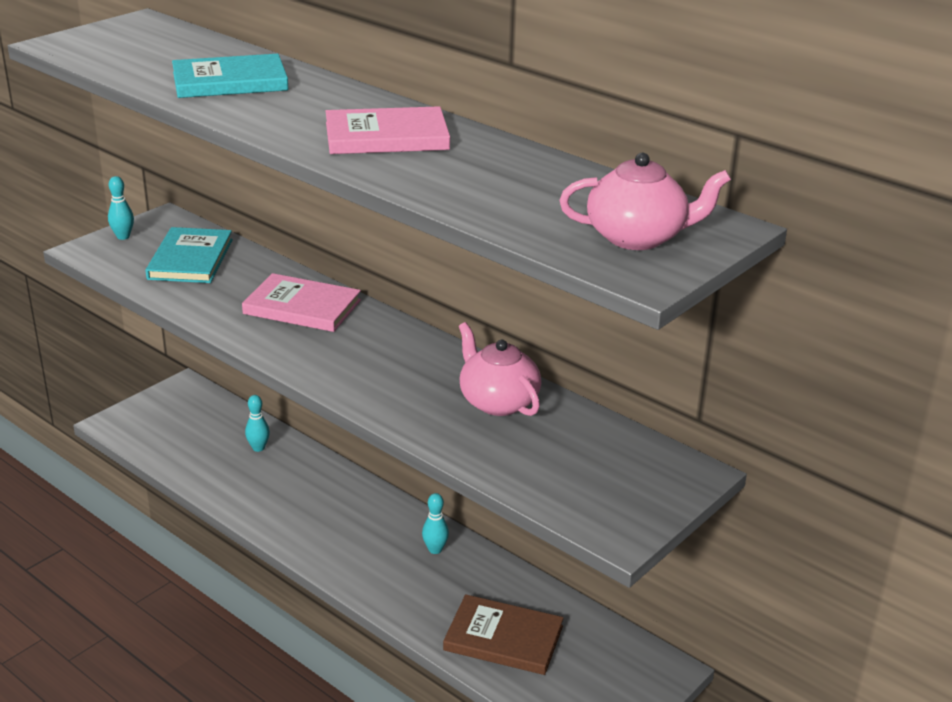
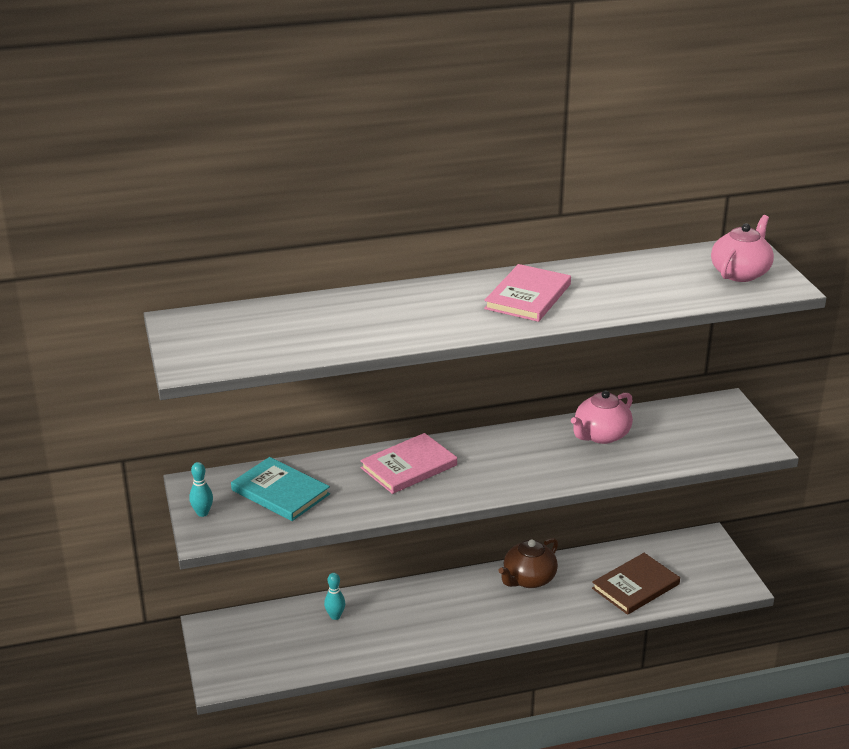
camera: 55 degrees left, 0 degrees up
(230, 81) = (364, 320): turquoise book -> none
(435, 549) = (528, 579): turquoise bowling pin -> brown teapot
(497, 402) = (601, 435): pink teapot -> pink teapot turned 45 degrees counterclockwise

